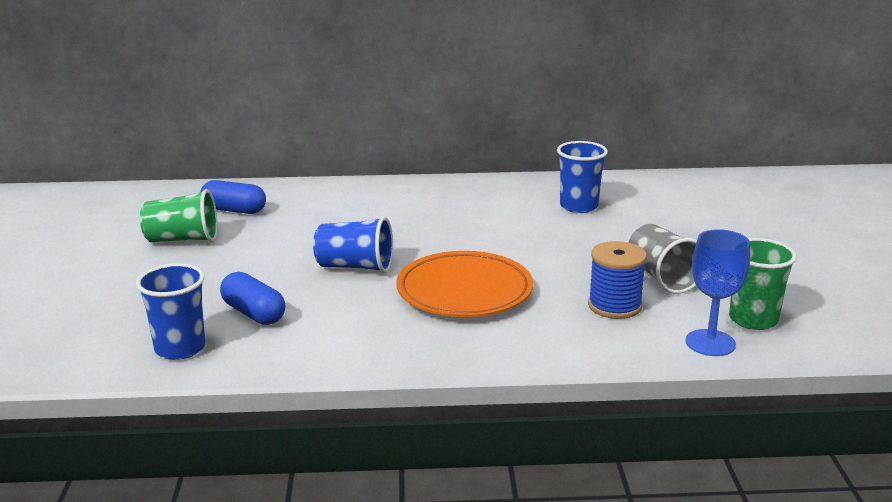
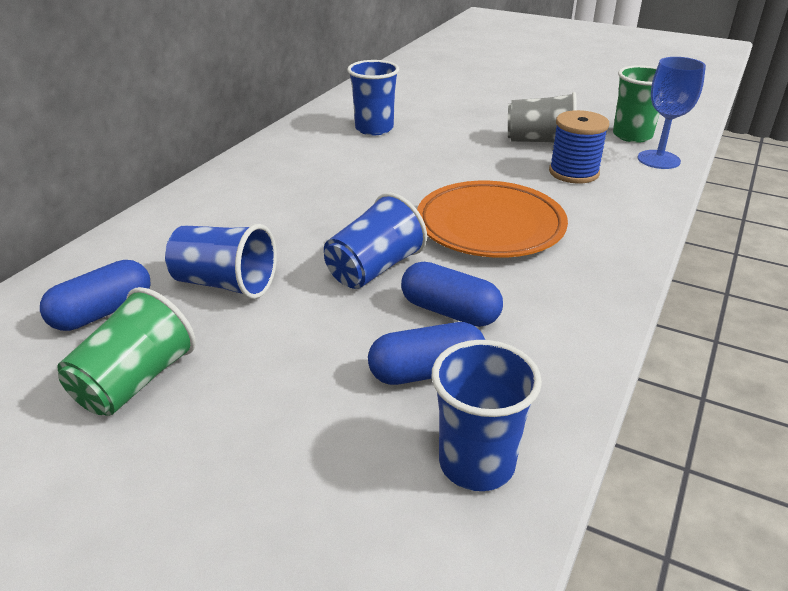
camera: 60 degrees left, 10 degrees up
(292, 230) = (225, 284): none -> blue cup
(327, 304) = (449, 311): none -> blue capsule

